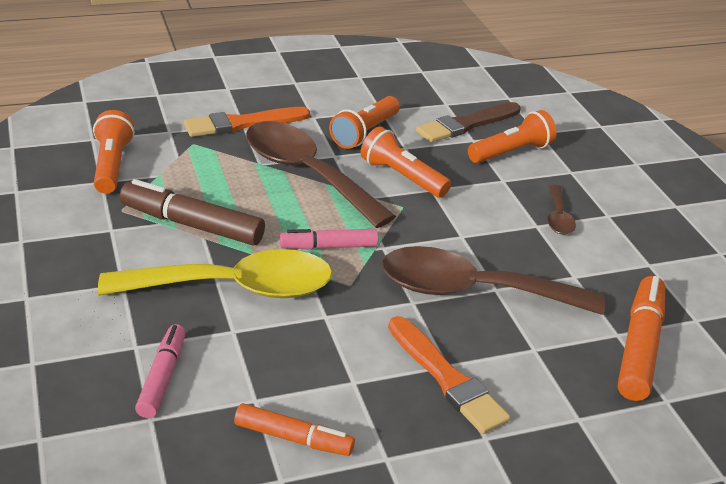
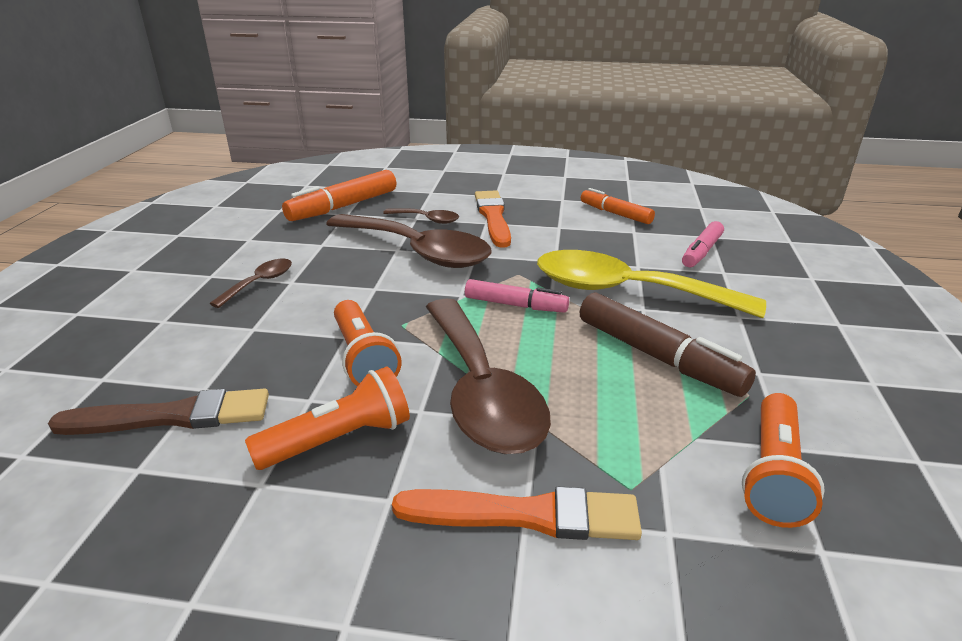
camera: 150 degrees left, 5 degrees down
(511, 152) = (186, 358): orange flashlight -> none
(518, 349) = (427, 219): none -> brown spoon

